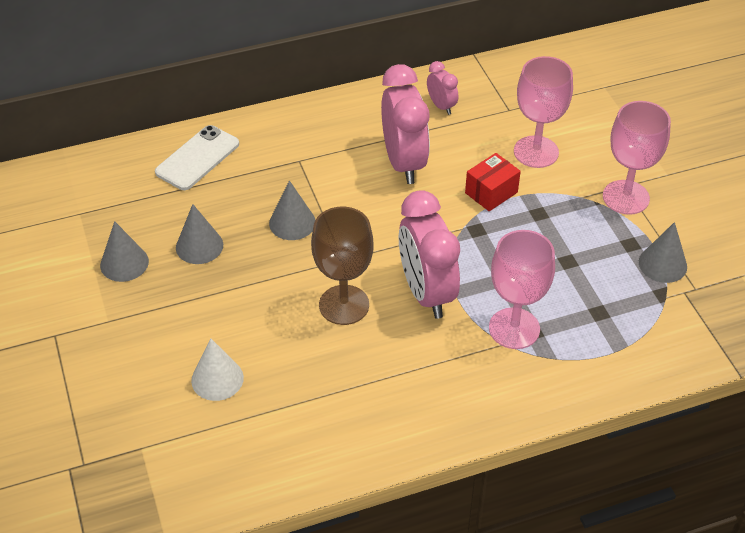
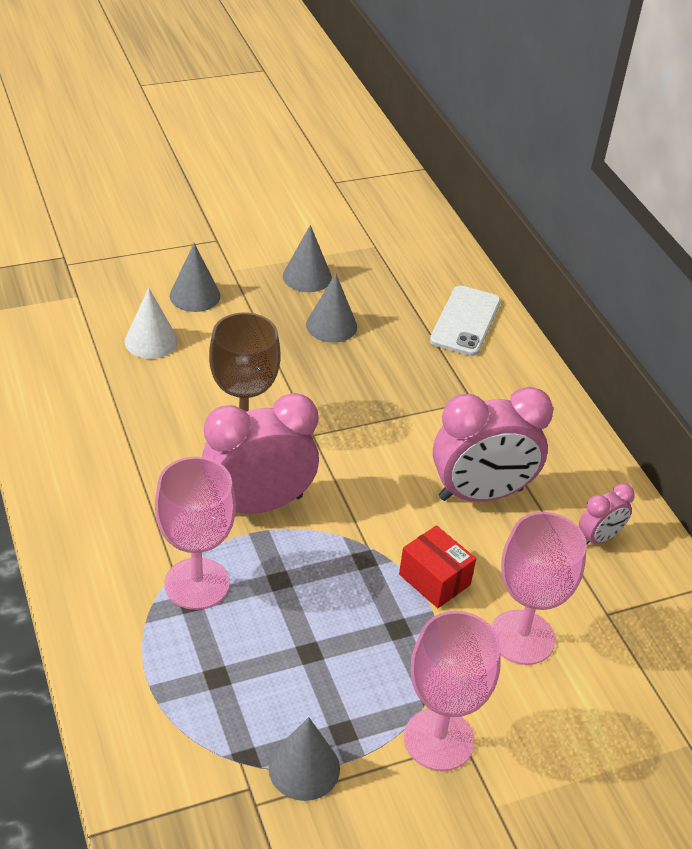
camera: 85 degrees right, 5 degrees down
(197, 158) = (465, 321): white phone -> white phone turned 75 degrees clockwise
(292, 223) = (369, 394): grey cone -> grey cone (195, 295)

